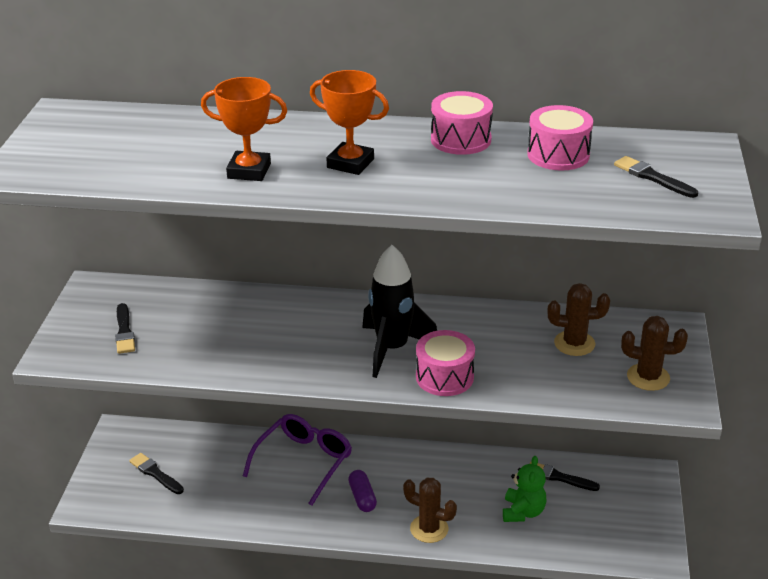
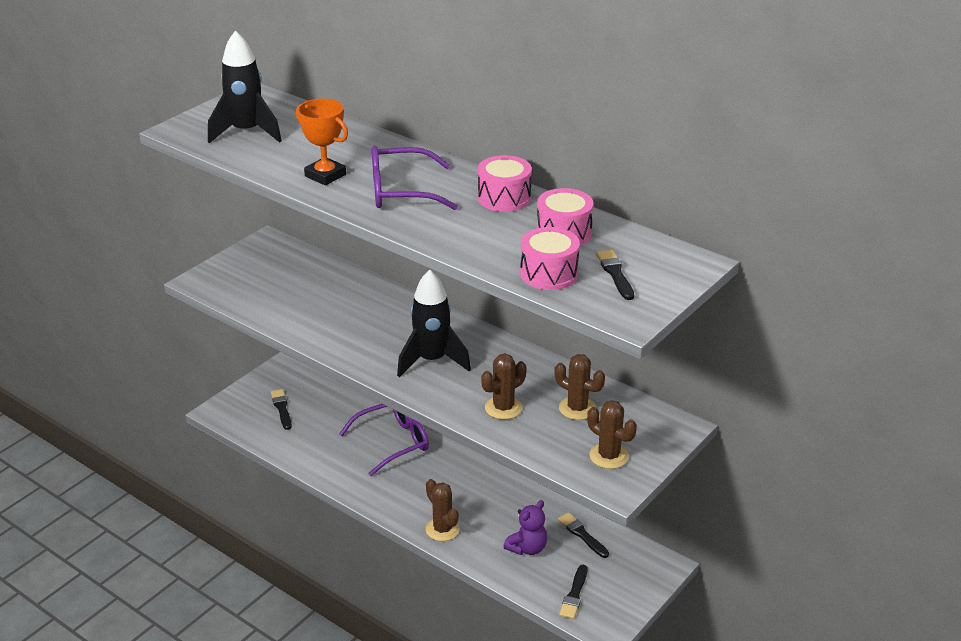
camera: 30 degrees right, 0 degrees up
(103, 152) = (246, 132): none -> black rocket
(124, 331) = (259, 280): black brush -> black brush (574, 595)
(350, 163) = (401, 191): orange trophy -> purple glasses
(362, 497) = (413, 486): purple capsule -> none
(444, 377) = (449, 395): pink drum -> pink drum (549, 273)
(508, 369) = (503, 408): none -> brown cactus
(523, 512) = (527, 548): green teddy bear -> purple teddy bear

